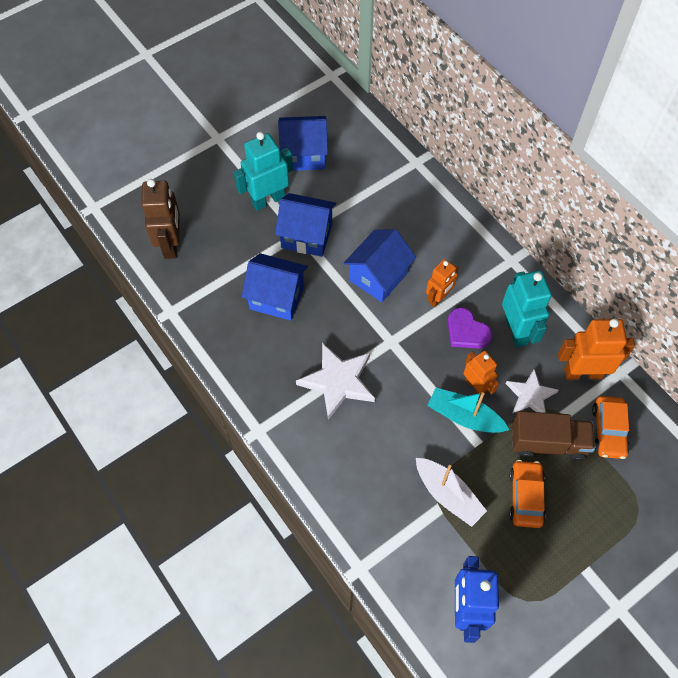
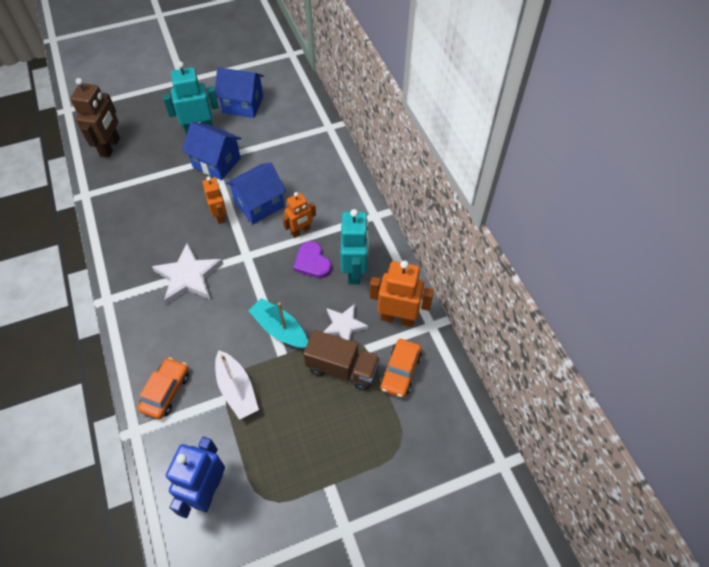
camera: 15 degrees right, 5 degrees down
(277, 297) = (171, 202): blue house -> none
(476, 386) = (300, 307): orange robot -> orange robot (220, 216)
(525, 497) = (303, 408): orange car -> orange car (166, 391)

